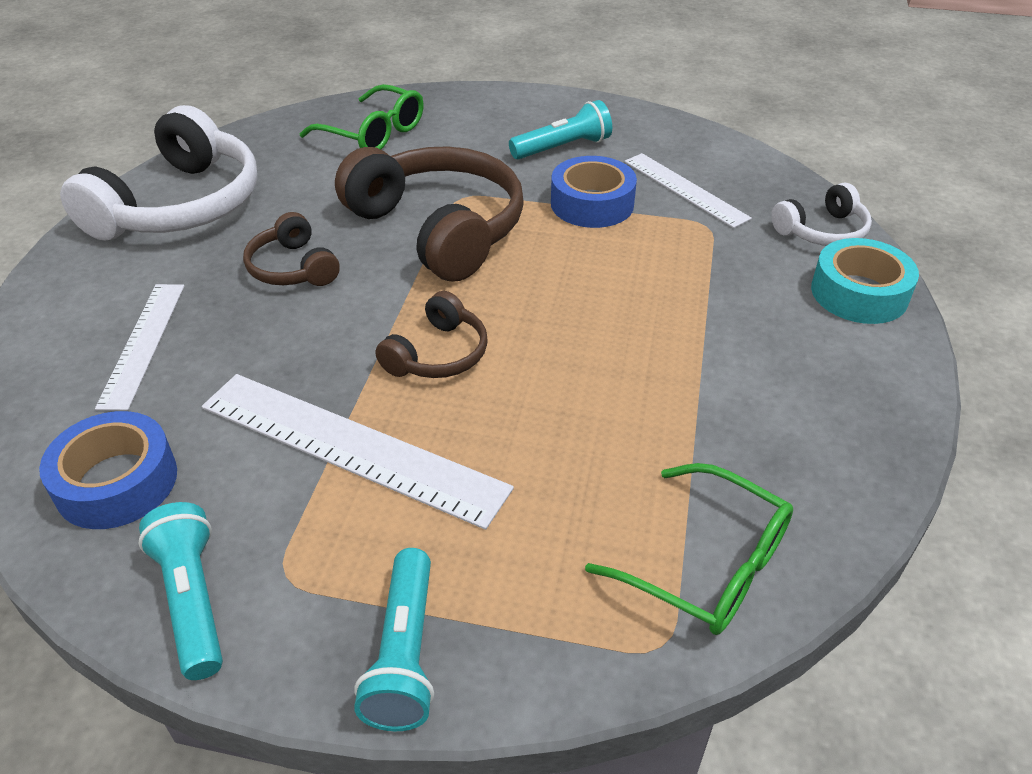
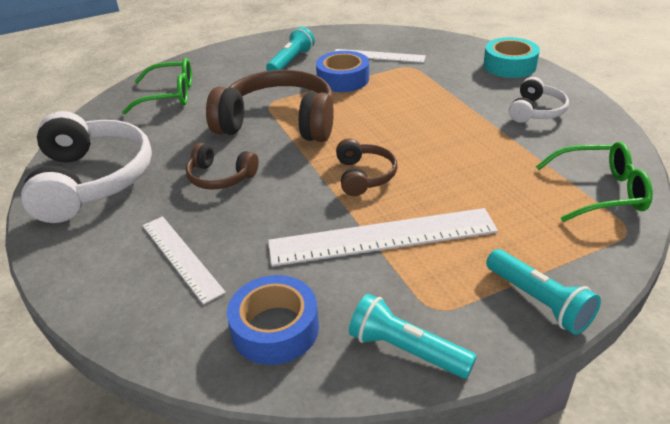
camera: 35 degrees left, 5 degrees down
(822, 231) = (461, 49): white headphones -> white headphones (536, 111)

